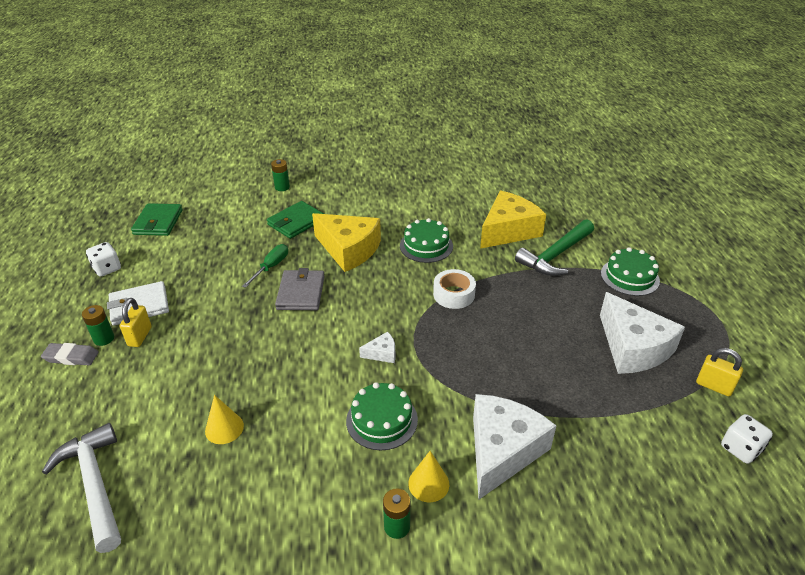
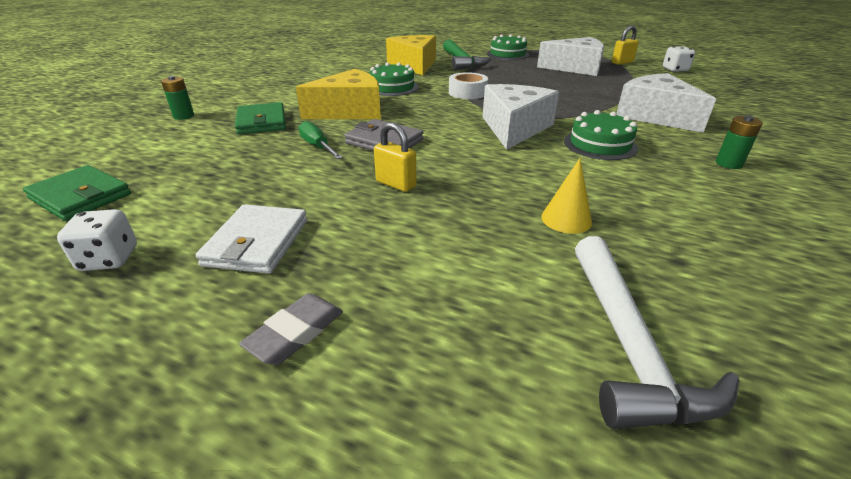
camera: 60 degrees left, 5 degrees down
(94, 485) = (628, 344): white hammer -> white hammer turned 90 degrees counterclockwise
(104, 339) = (291, 288): green battery -> none
(140, 336) = (330, 252): yellow padlock -> yellow padlock (396, 184)
(382, 353) = (514, 128): white cheese -> white cheese, size x2.34
(428, 483) = (682, 144): yellow cone -> none

